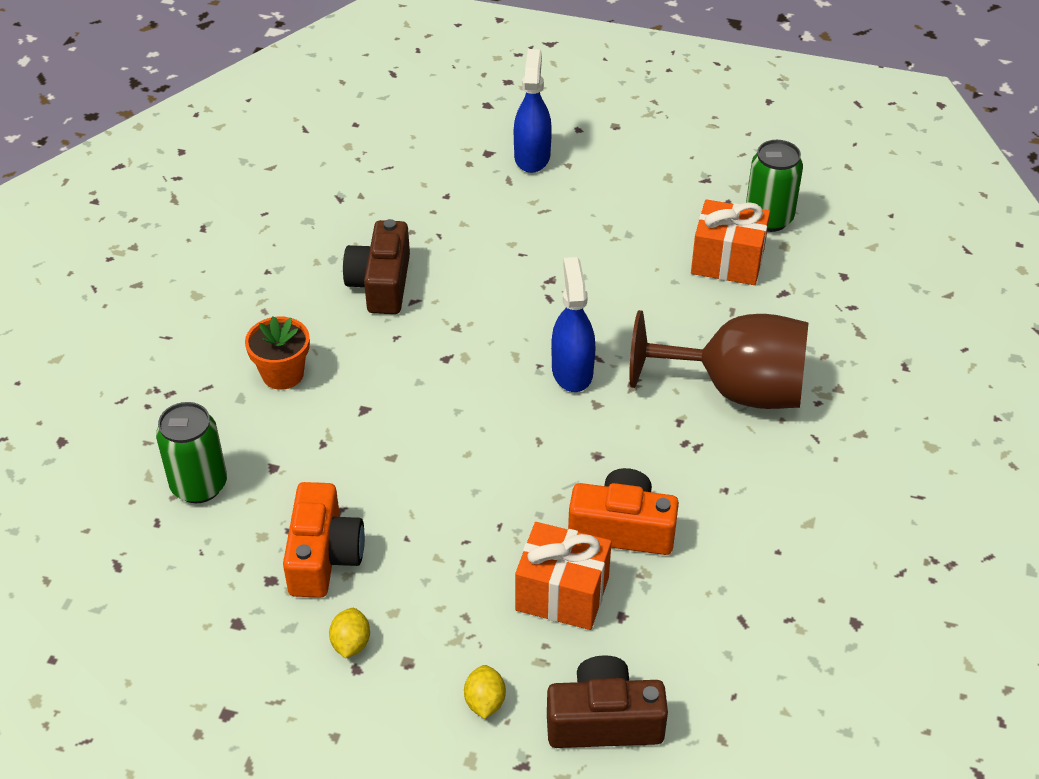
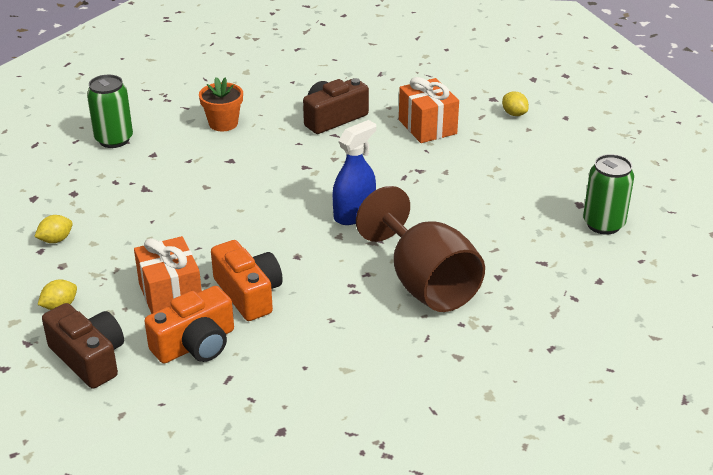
camera: 50 degrees right, 10 degrees down
(324, 556) = (108, 201): orange camera -> orange camera (195, 344)
(532, 157) = (514, 114): blue spray bottle -> yellow lemon
(727, 261) = (536, 226): orange gift -> orange gift (427, 127)

